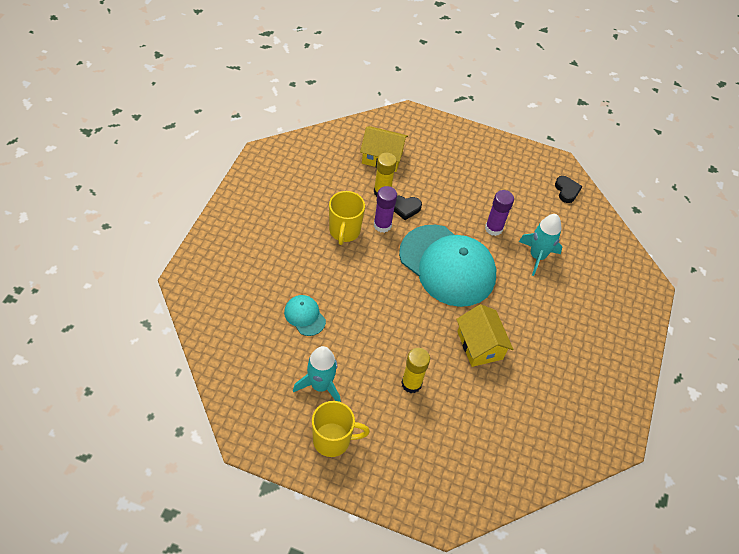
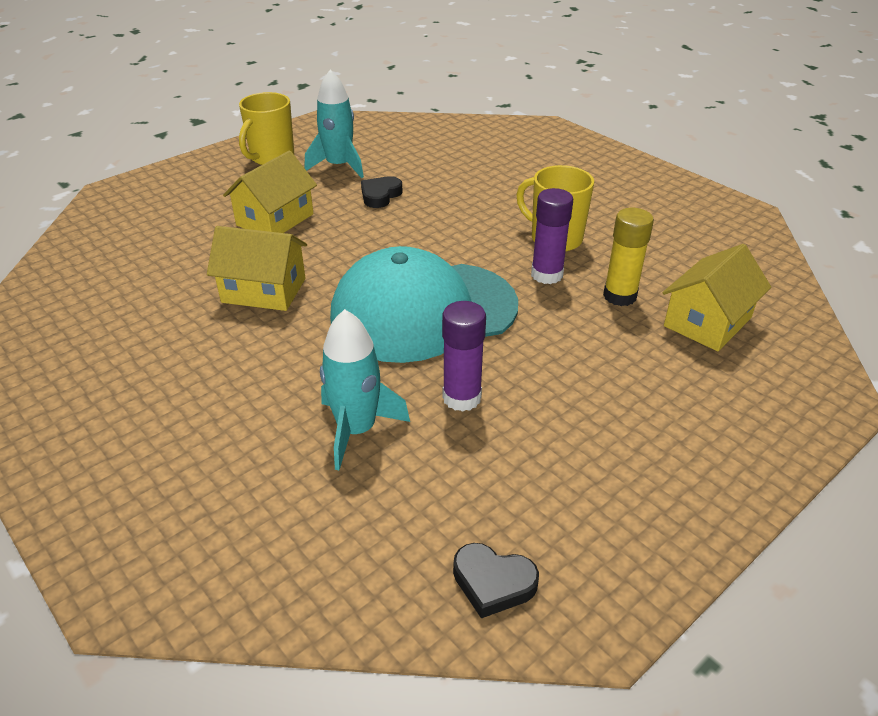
camera: 125 degrees right, 15 degrees down
(304, 316) = (437, 178): turquoise cap -> none
(405, 208) = (570, 308): black heart -> black heart (380, 195)
(411, 384) = (275, 219): yellow glue stick -> yellow house

